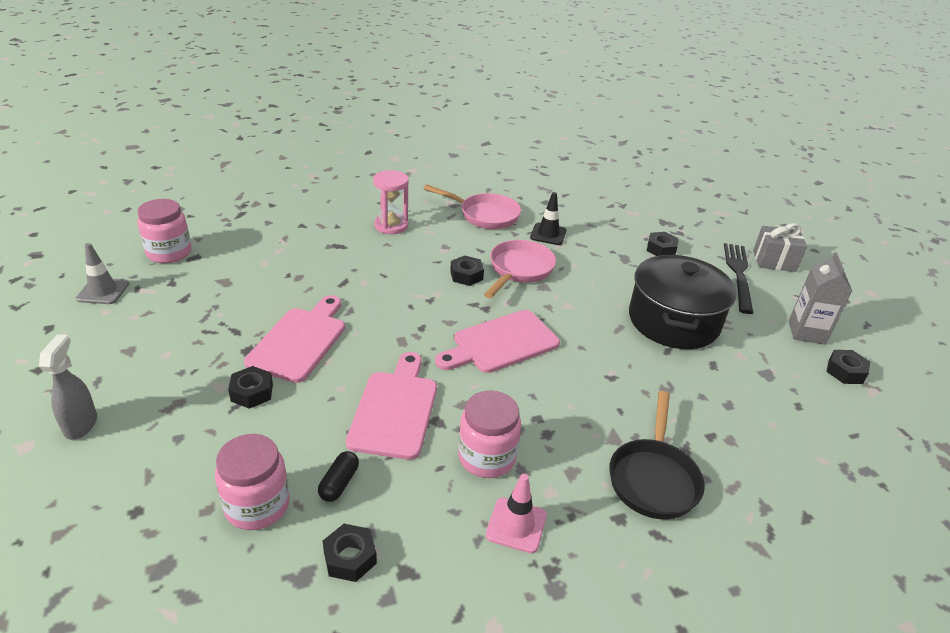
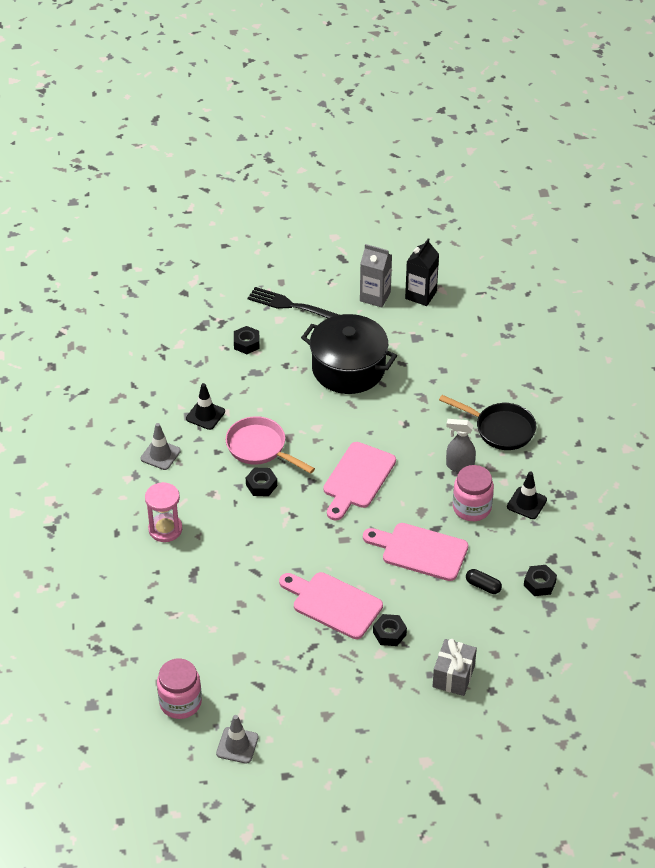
camera: 75 degrees left, 10 degrees up
(81, 424) = (408, 732): grey spray bottle -> grey spray bottle (459, 466)
(257, 505) = (495, 628): pink jar -> none
(485, 215) = (160, 455): pink pan -> grey traffic cone
(501, 343) = (357, 479): pink cutting board -> pink cutting board turned 45 degrees clockwise
(516, 525) = (526, 503): pink traffic cone -> black traffic cone
(774, 261) = (279, 276): grey gift -> grey gift (453, 676)
(845, 372) = (421, 295): black nut -> black carton

